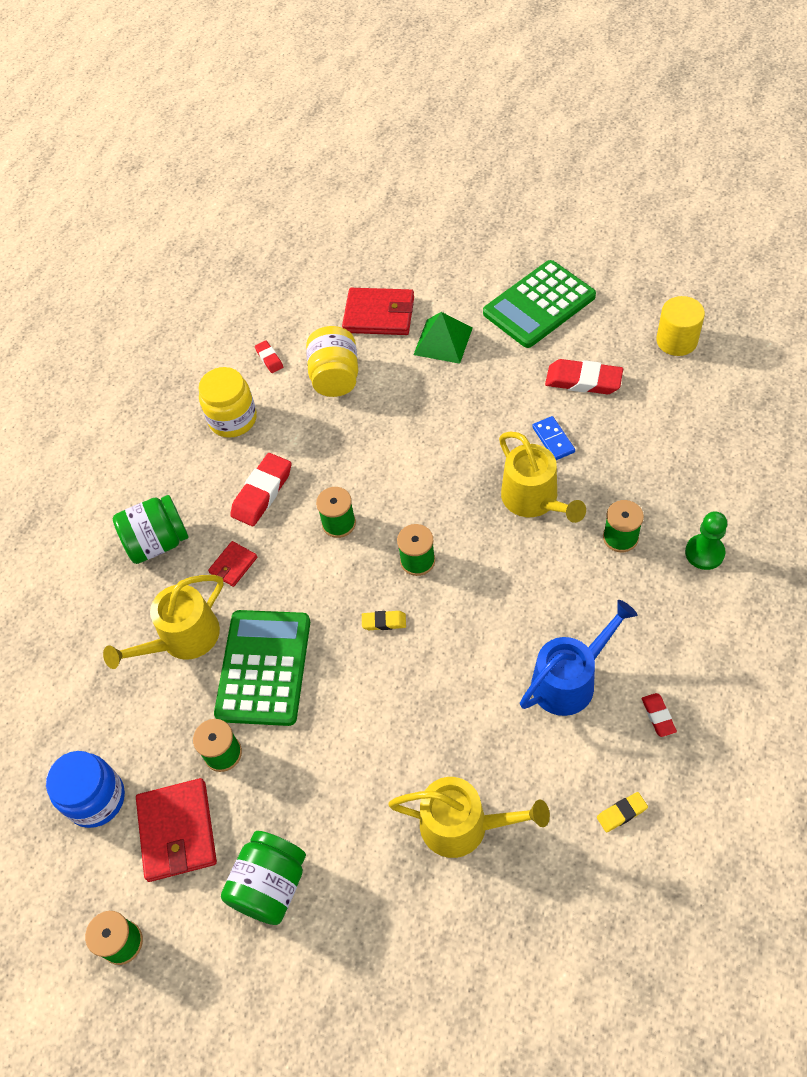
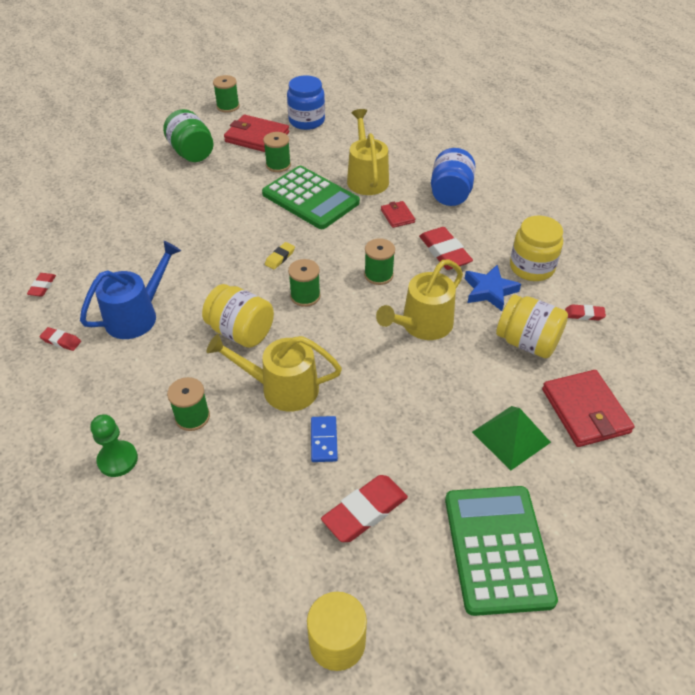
camera: 120 degrees right, 10 degrees down
(157, 542) = (450, 194): green jar -> blue jar
(291, 431) = (489, 291): none -> blue star
(379, 315) = (585, 411): red wallet -> red wallet turned 60 degrees counterclockwise
(463, 825) = (126, 225): yellow watering can -> yellow watering can (422, 325)
(506, 576) = (241, 332): none -> yellow jar
(553, 440) = (323, 440): blue domino -> blue domino turned 75 degrees clockwise
(569, 680) = (137, 316): blue watering can -> blue watering can turned 135 degrees counterclockwise
(621, 813) = (42, 286): yellow eraser -> red eraser

